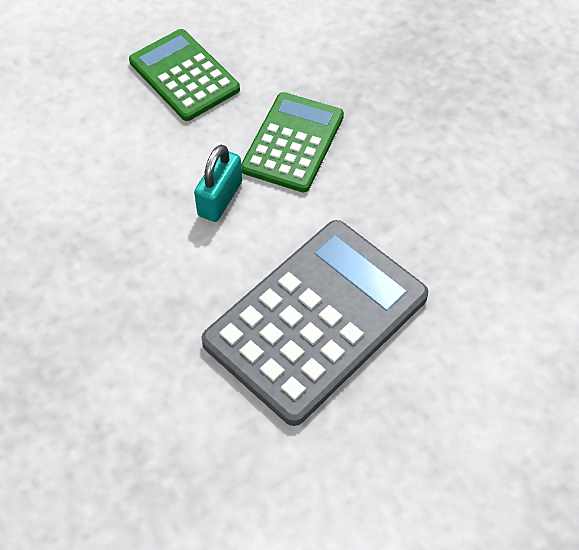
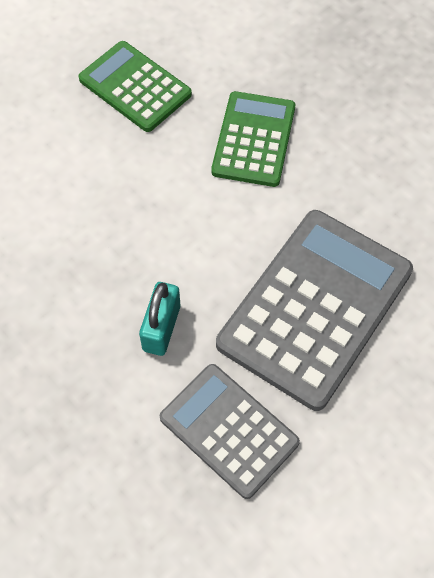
camera: 10 degrees left, 5 degrees up
(194, 430) = (228, 430): none -> grey calculator
(220, 199) = (198, 204): turquoise padlock -> turquoise padlock (161, 328)

